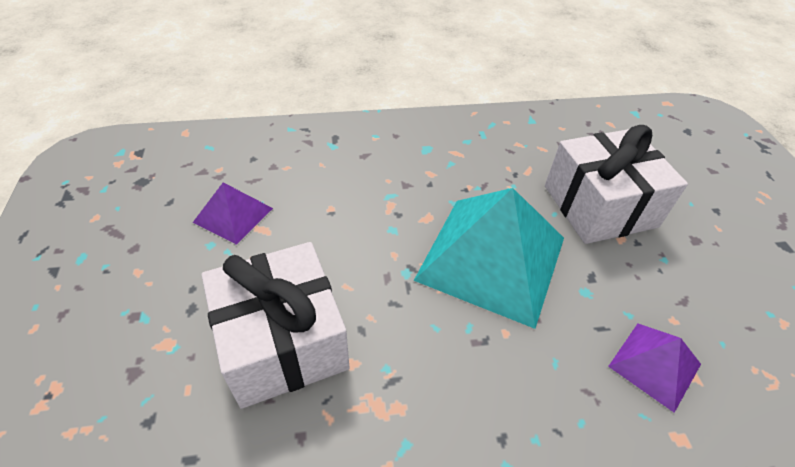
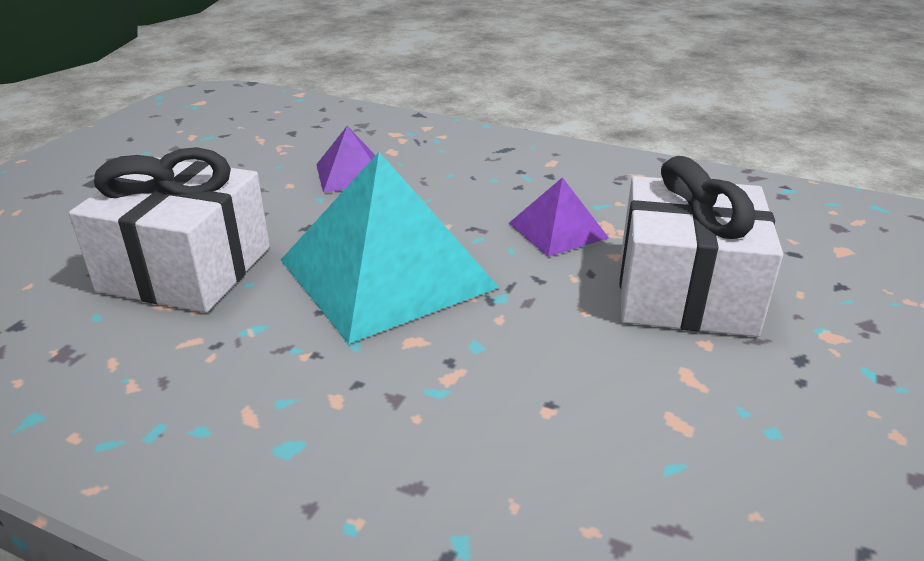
camera: 145 degrees left, 15 degrees down
(233, 215) = (727, 466): purple pyramid -> purple pyramid (558, 230)

